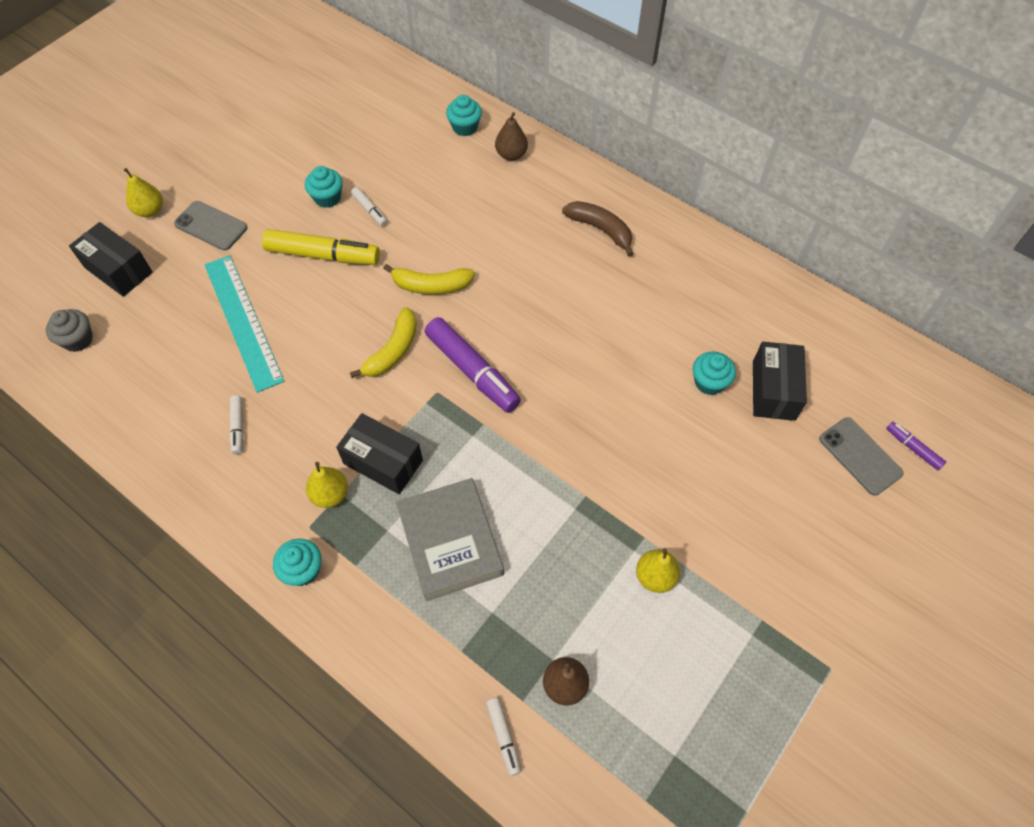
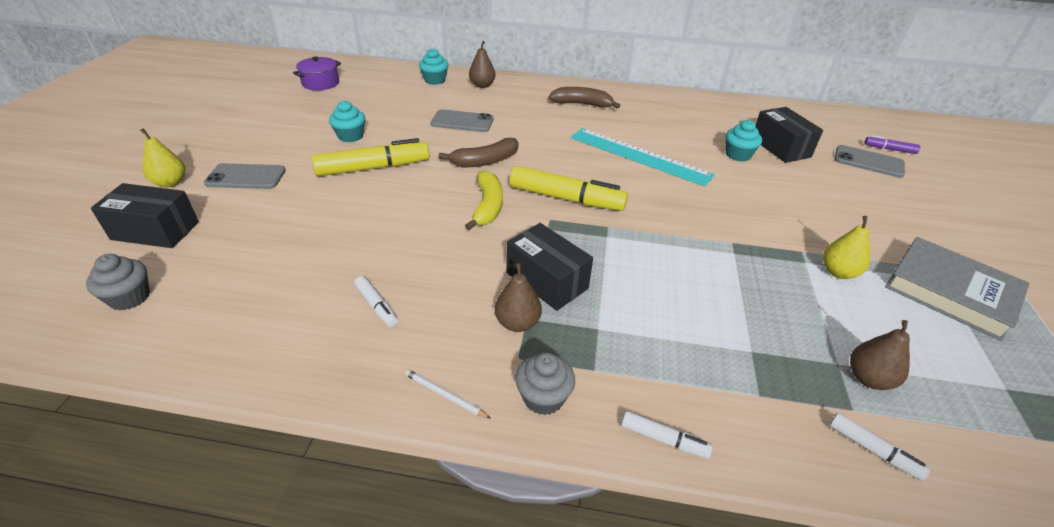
camera: 30 degrees left, 20 degrees down
(238, 533) = (445, 395): none -> white pencil
(243, 321) = (325, 228): turquoise ruler -> turquoise ruler (639, 156)
(303, 570) = (543, 397): turquoise cupcake -> grey cupcake
(330, 494) = (517, 323): yellow pear -> brown pear
(344, 94) = (320, 83): none -> purple pot
(370, 210) = (394, 134): white marker -> white marker (664, 439)
(383, 462) = (546, 280): black box -> black box turned 45 degrees clockwise
(431, 286) = (485, 161): yellow banana -> brown banana
(448, 213) = (462, 122): none -> grey phone
(450, 541) = (661, 314): grey book -> grey book (950, 292)
(472, 371) = (566, 198): purple marker -> yellow marker

